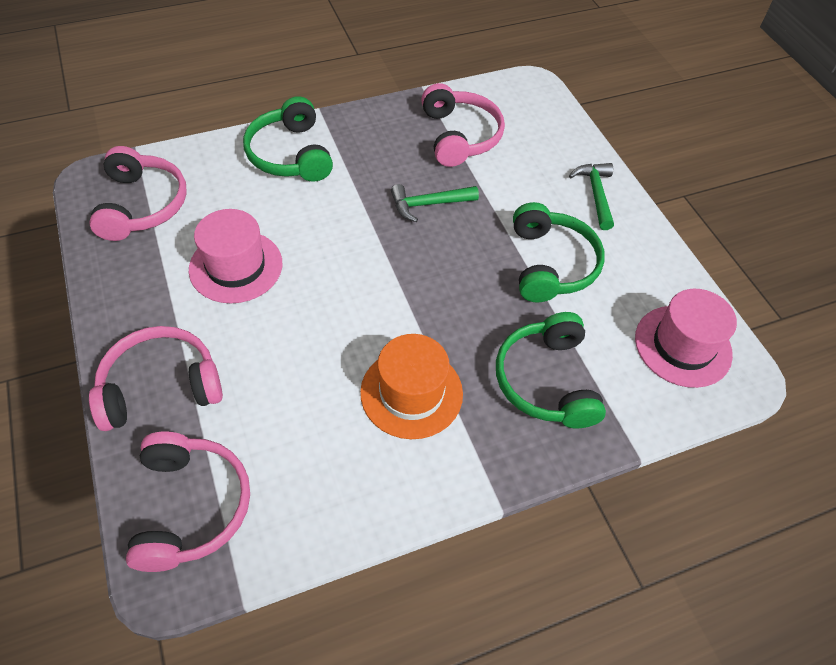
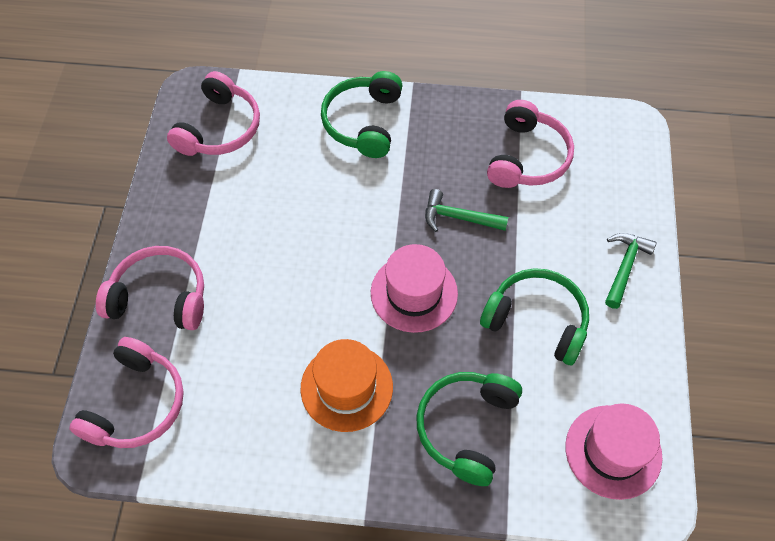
camera: 30 degrees right, 5 degrees up
(236, 266) = (265, 214): pink hat -> pink hat (414, 293)
(550, 264) = (537, 320): green headphones -> green headphones turned 90 degrees counterclockwise

